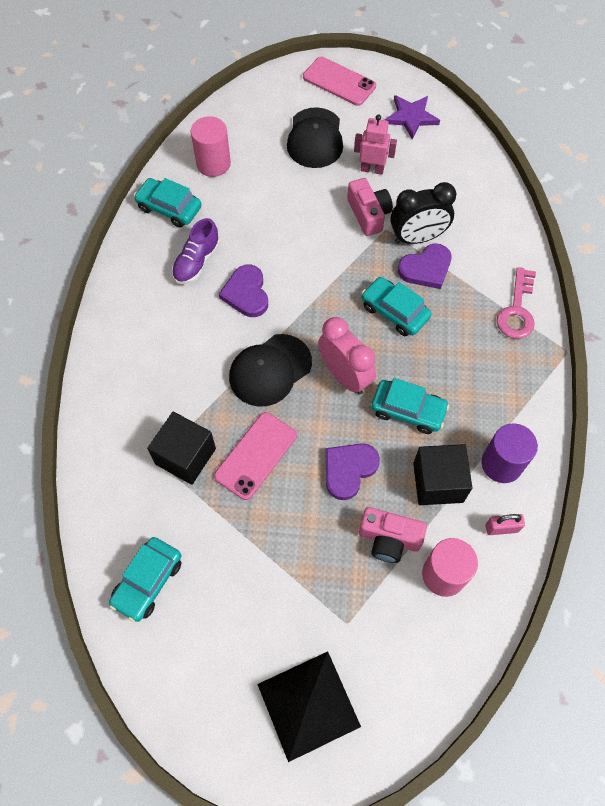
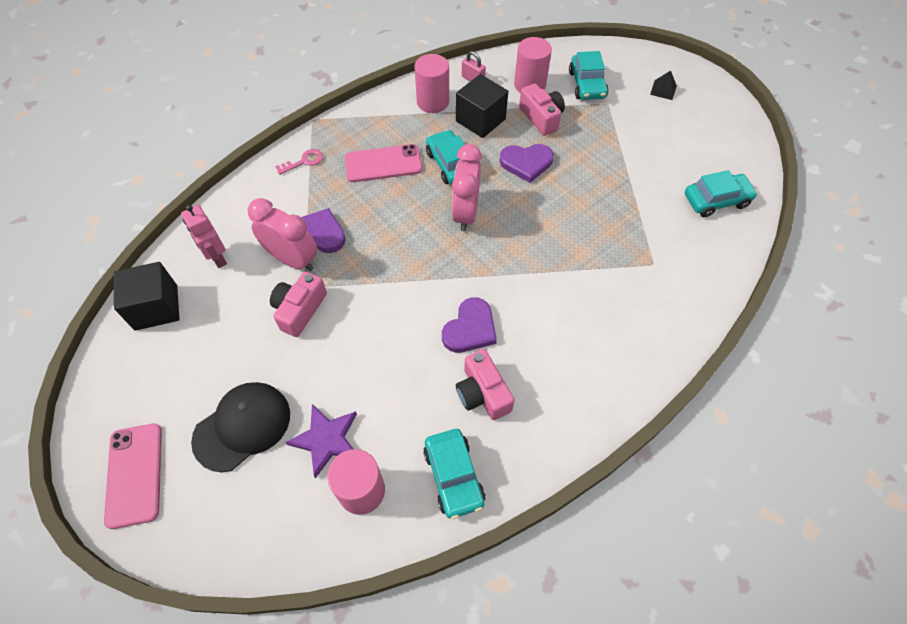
camera: 135 degrees left, 5 degrees down
(185, 456) = (630, 250): black cube -> black cube (156, 307)
(197, 262) = (482, 393): purple shoe -> pink camera
(256, 455) = (579, 214): pink phone -> pink phone (383, 164)
(270, 370) = (513, 257): black cap -> none
(308, 705) = (663, 90): black pyramid -> black pyramid, size x0.42
(372, 169) = (242, 347): pink robot -> pink robot (217, 258)
(394, 311) = (380, 224): turquoise car -> turquoise car (587, 84)
(411, 117) = (141, 367): purple star -> purple star (326, 439)
(417, 238) = (293, 259): black clock -> pink clock
(501, 464) = (433, 102): purple cylinder -> pink cylinder
(517, 310) = (304, 161): pink key -> pink key, size x0.63

